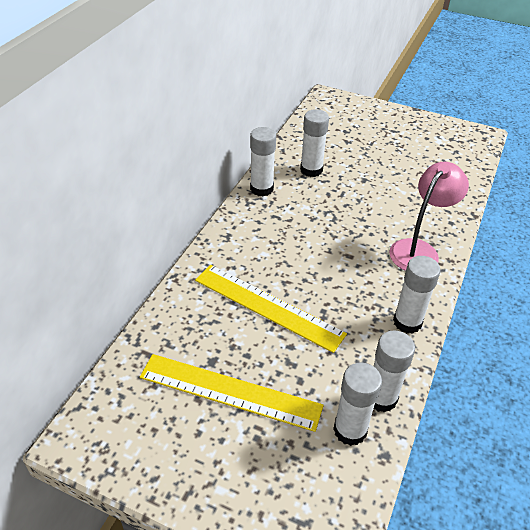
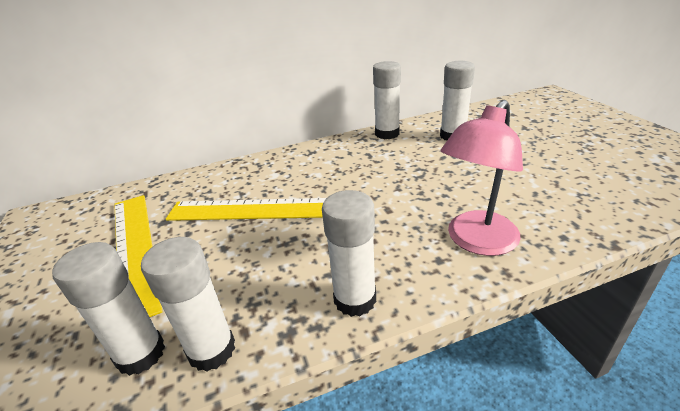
camera: 50 degrees right, 10 degrees down
(268, 306) = (258, 209): yellow ruler -> yellow ruler turned 75 degrees counterclockwise
(419, 250) = (476, 241): pink lamp -> pink lamp turned 135 degrees clockwise

